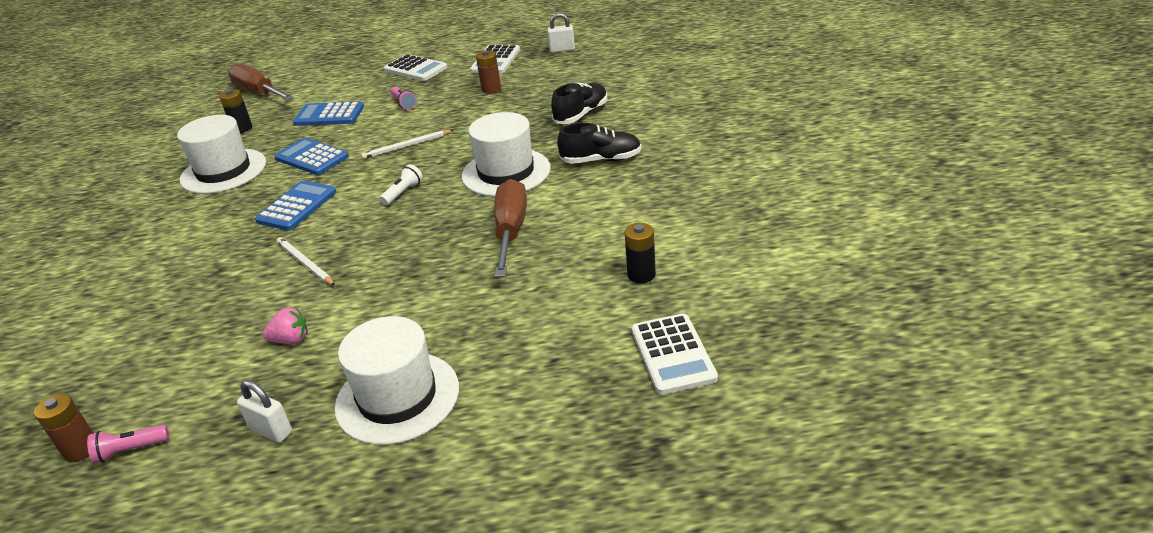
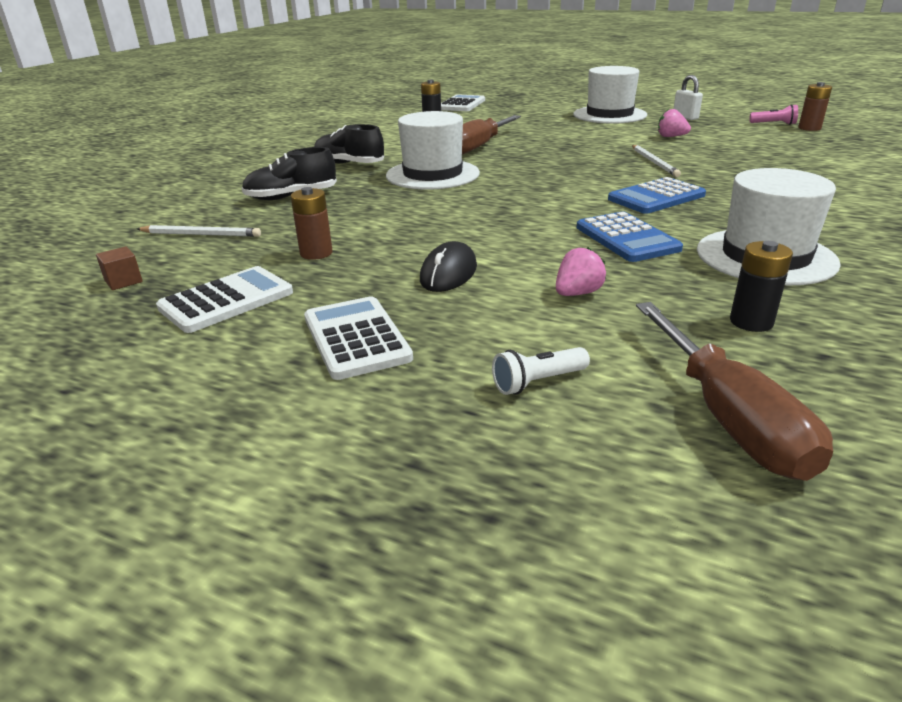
camera: 150 degrees left, 5 degrees down
(329, 115) = (577, 293): blue calculator -> pink strawberry
(403, 192) = (539, 183): white flashlight -> white flashlight (538, 382)
(404, 103) = (448, 273): pink flashlight -> black mouse
(406, 146) = (499, 218): white pencil -> white pencil (201, 234)
(562, 50) = (123, 281): white padlock -> brown cube

